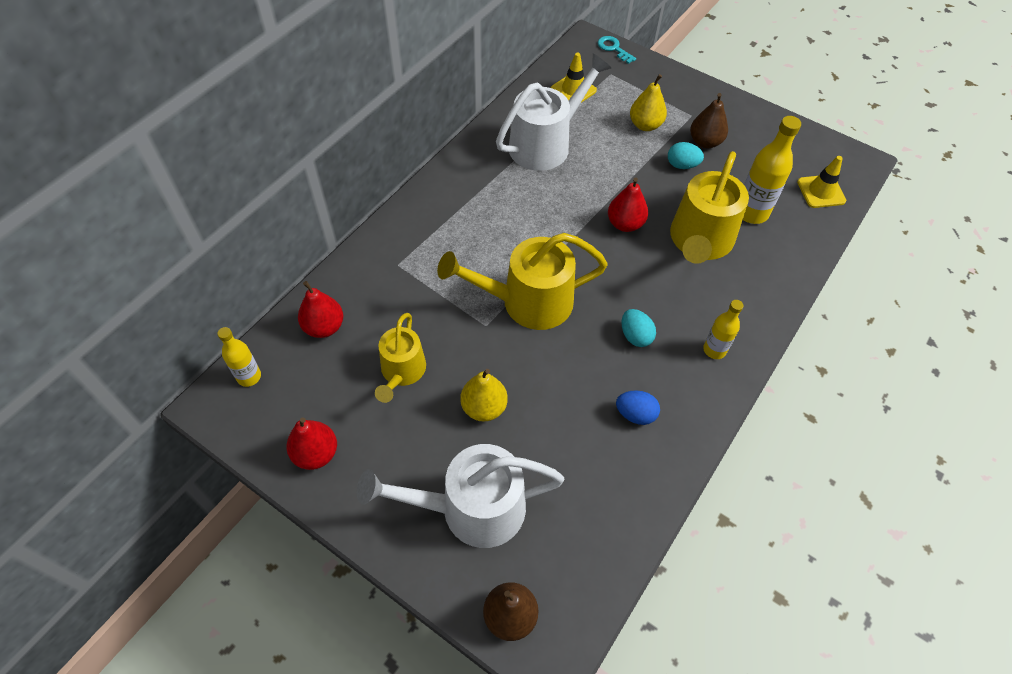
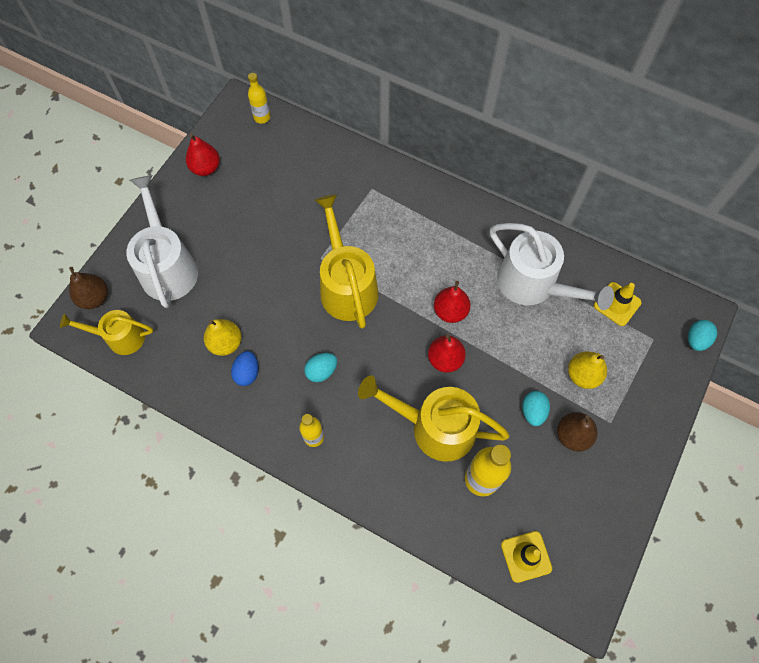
camera: 85 degrees right, 10 degrees up
(324, 327) = (307, 152): red pear -> red pear (450, 311)
(402, 372) = (273, 207): yellow watering can -> yellow watering can (120, 337)
(484, 407) = (247, 265): yellow pear -> yellow pear (226, 343)
(613, 48) = (696, 340): turquoise key -> turquoise egg

